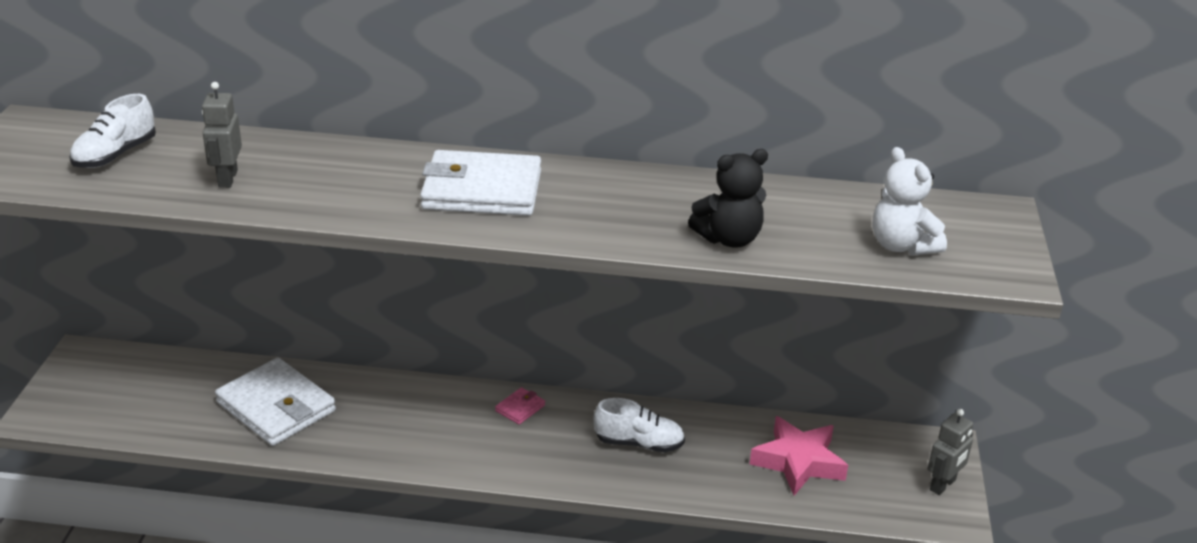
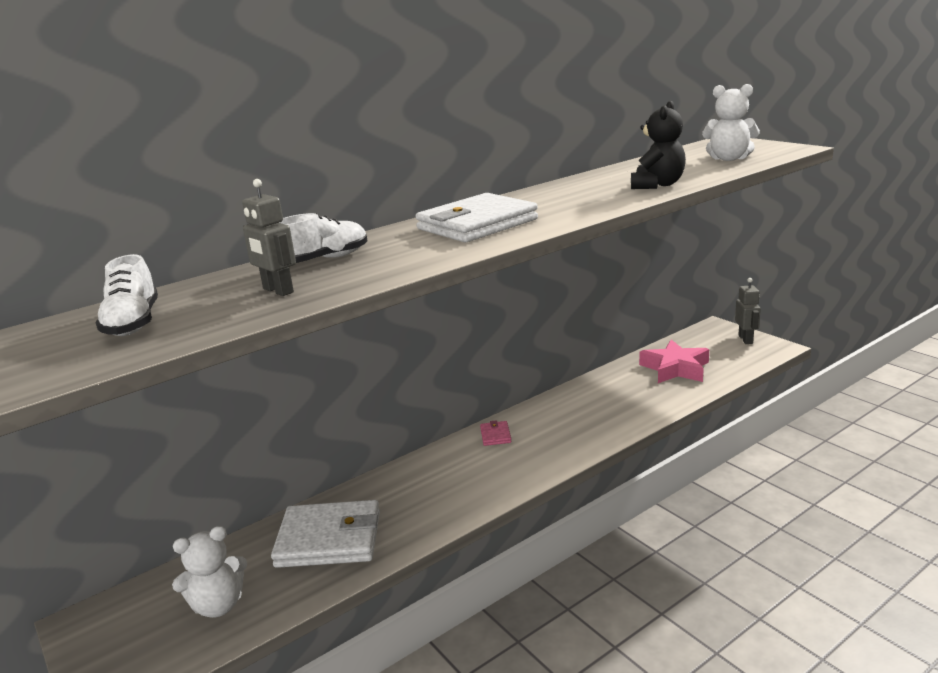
camera: 40 degrees left, 10 degrees down
(155, 404) = (218, 605): none -> white teddy bear
(639, 443) = (590, 409): white shoe -> white shoe (324, 260)

